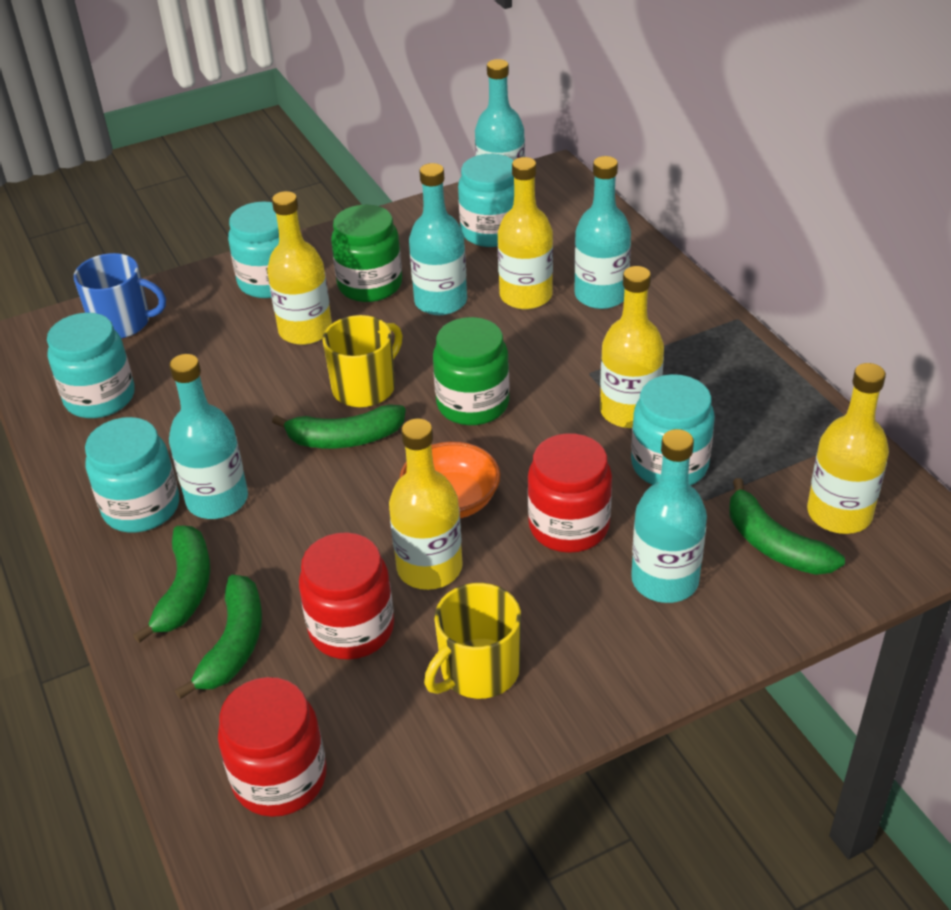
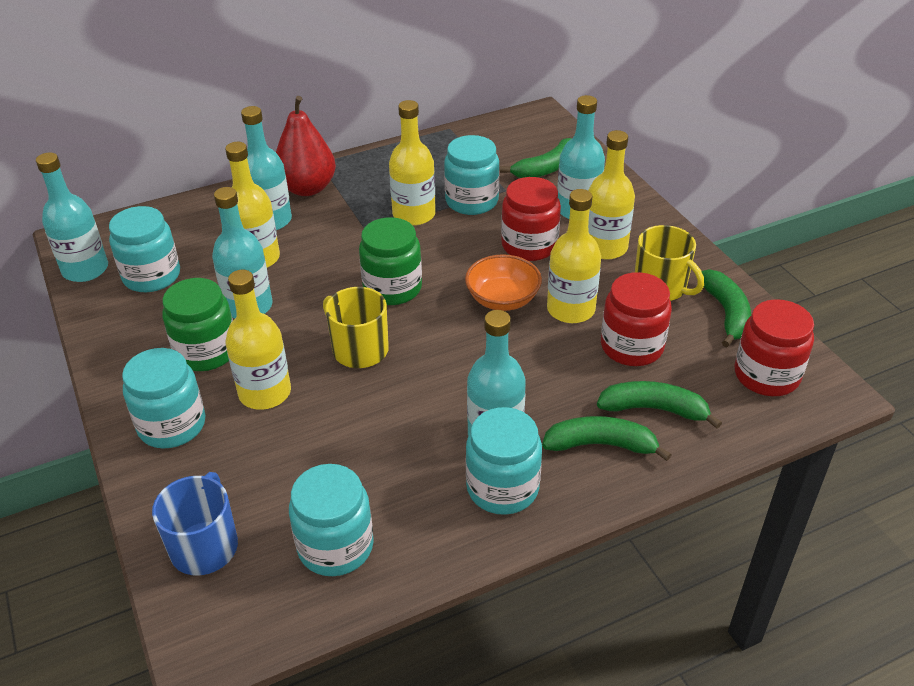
camera: 90 degrees left, 0 degrees up
(345, 438) = (424, 359): green banana -> green banana (726, 313)
(674, 315) = (307, 188): none -> red pear
(839, 513) = (520, 144): yellow bottle -> yellow bottle (605, 247)

